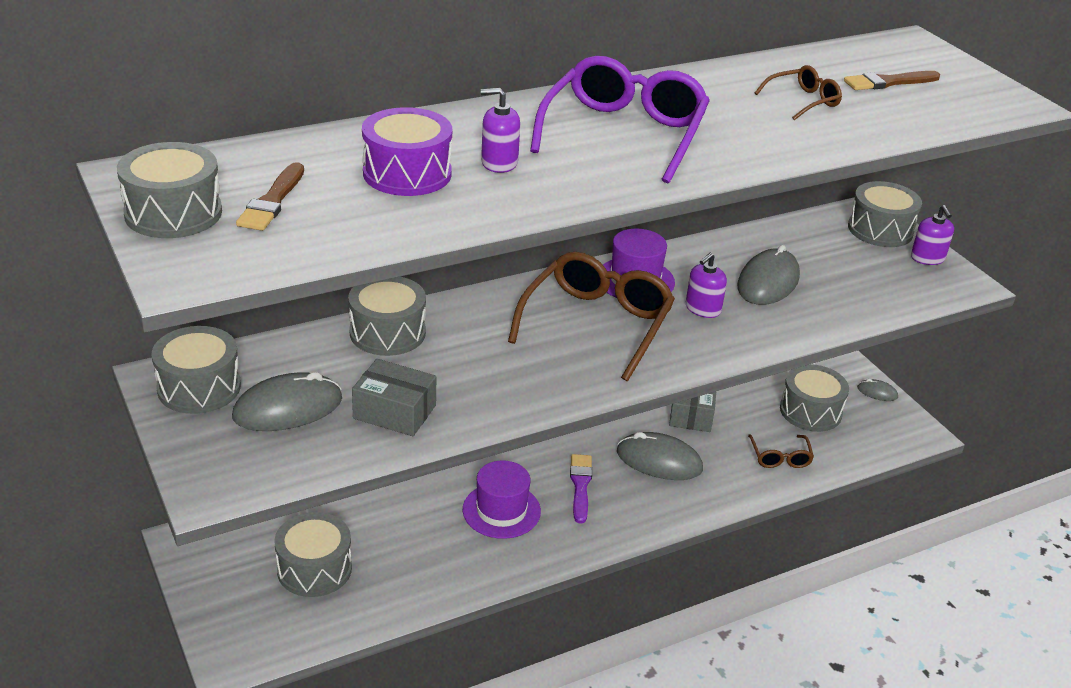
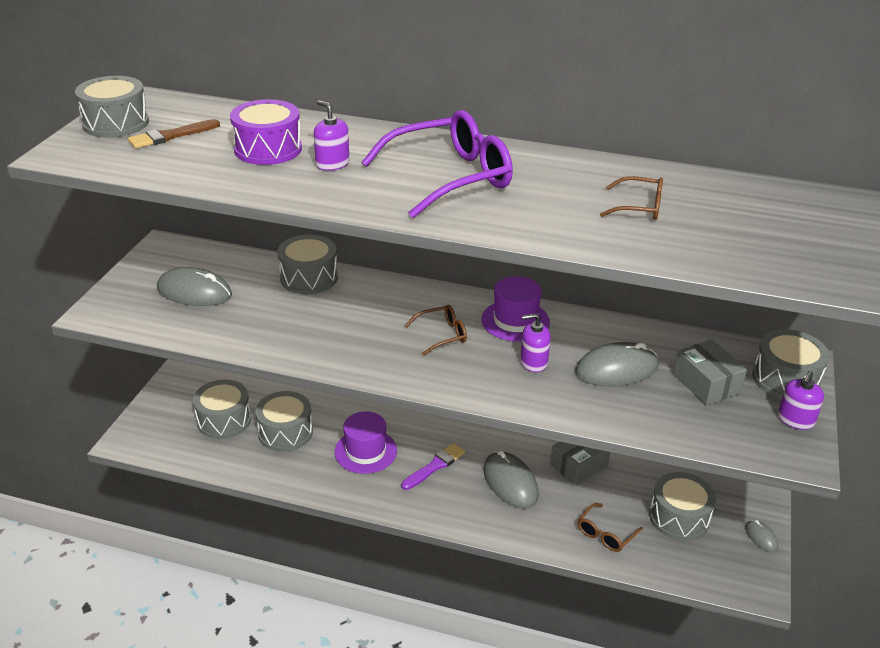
camera: 45 degrees right, 0 degrees up
(199, 387) = (172, 259): grey drum -> grey drum (285, 432)
(394, 412) = (242, 323): grey box -> grey box (706, 383)
(596, 324) = (442, 335): brown glasses -> brown glasses, size x0.49
(888, 82) = (750, 222): brown brush -> none

